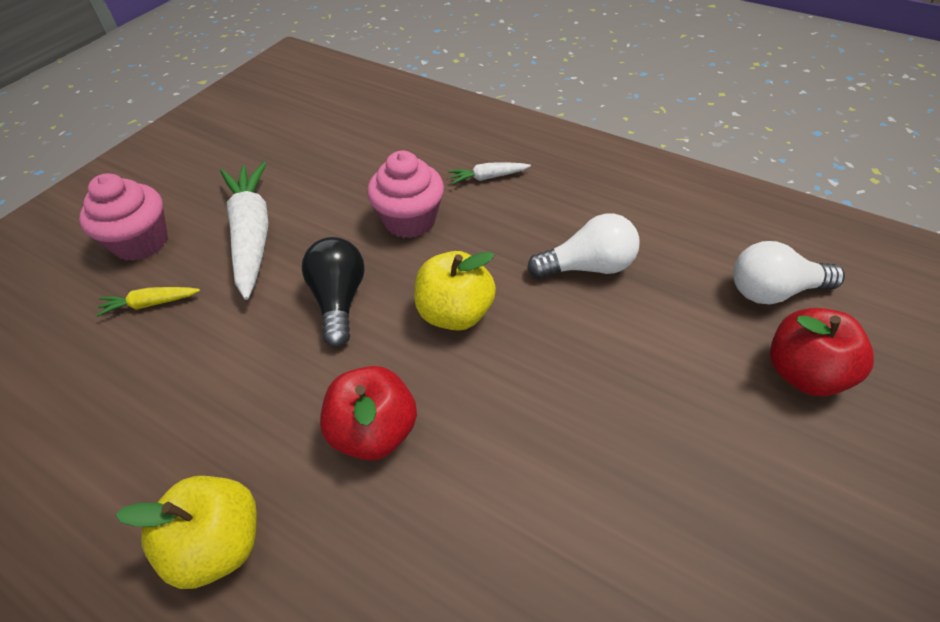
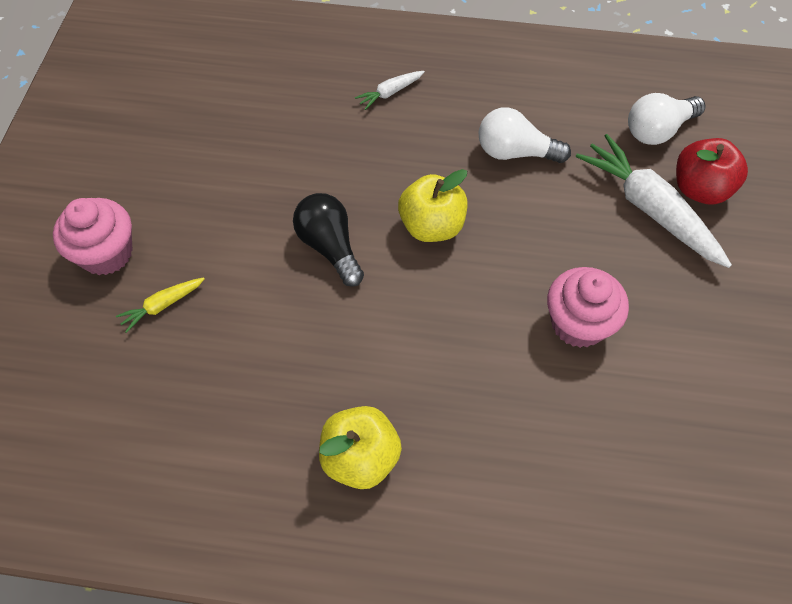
camera: 25 degrees left, 10 degrees up
(252, 235) = (210, 213): white carrot -> white carrot (649, 209)
(374, 432) = (424, 339): red apple -> none
(410, 220) = (345, 155): pink cupcake -> pink cupcake (578, 323)
(588, 266) = (515, 152): white light bulb -> white light bulb turned 135 degrees counterclockwise

